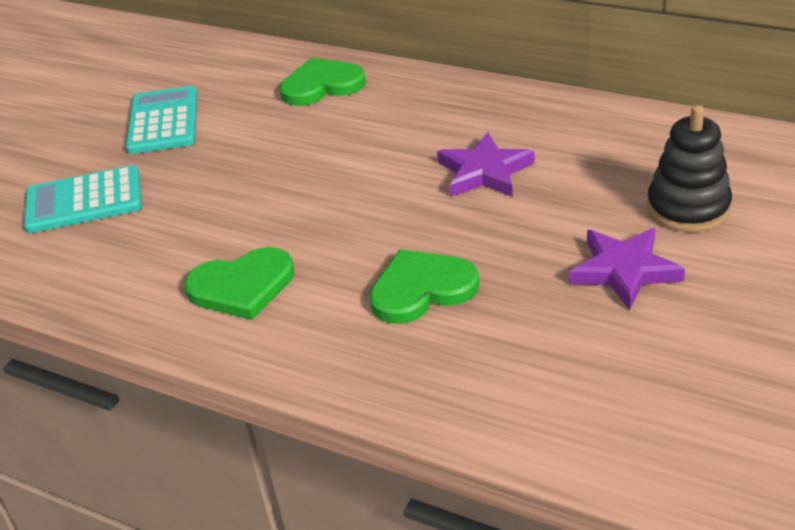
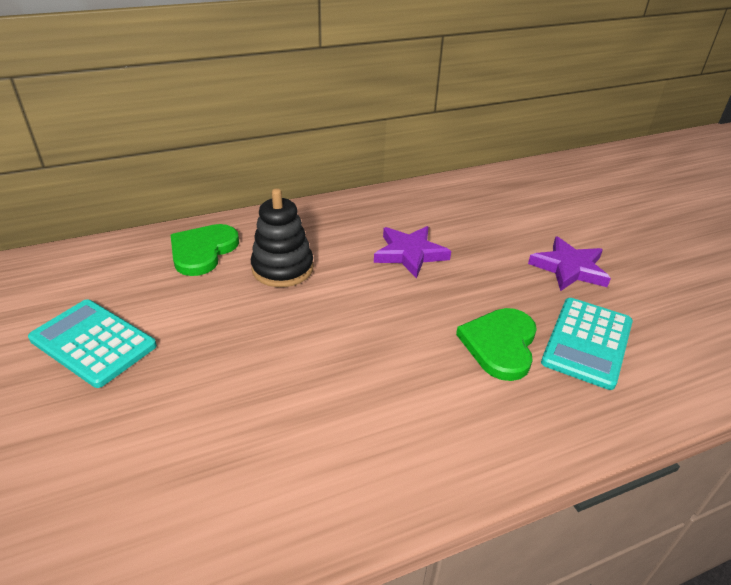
camera: 55 degrees left, 0 degrees up
(84, 201) = (116, 457): turquoise calculator -> turquoise calculator (587, 342)
(242, 286) = (388, 426): green heart -> none
(688, 208) = (537, 221): black stacking toy -> black stacking toy (282, 268)

